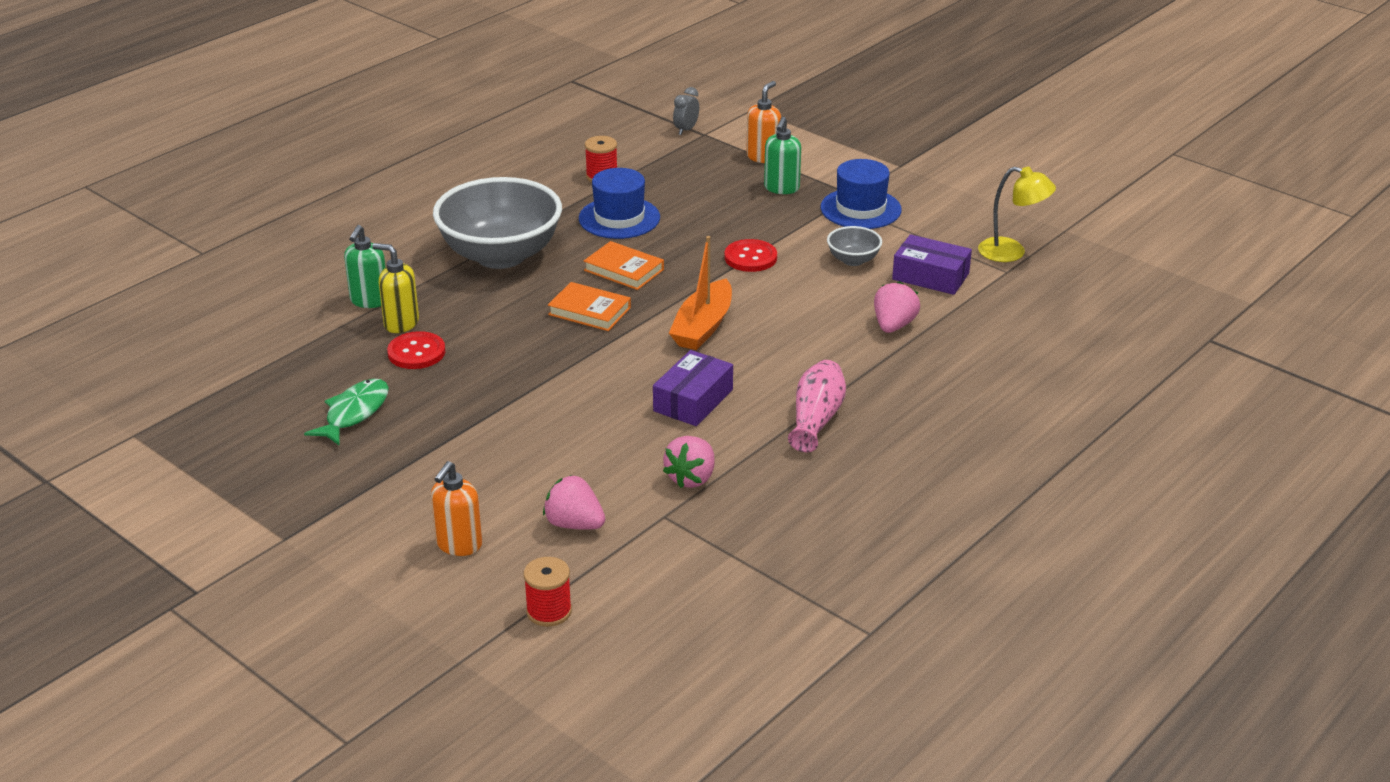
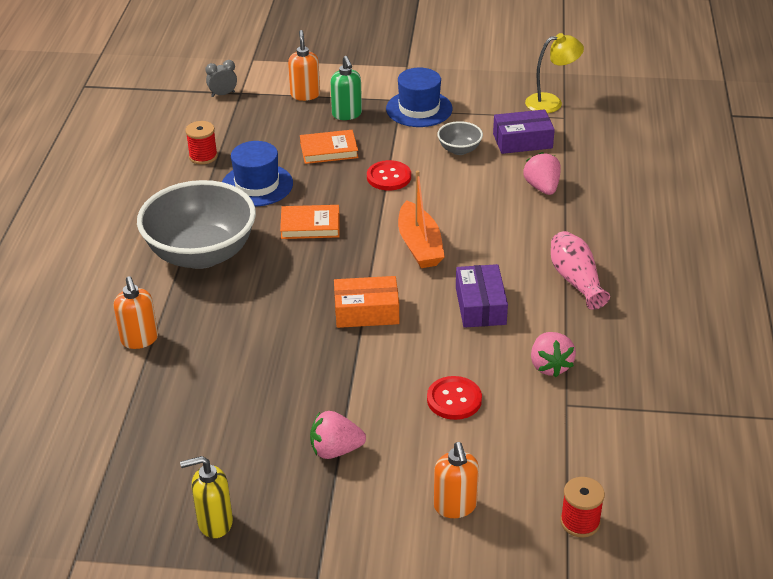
camera: 35 degrees left, 5 degrees up
(354, 413) = (243, 441): green fish -> none
(369, 301) = (140, 340): green soap dispenser -> orange soap dispenser
(401, 323) = (190, 347): yellow soap dispenser -> yellow soap dispenser (214, 523)
(416, 352) = (232, 365): red button -> red button (454, 399)
(574, 524) = (515, 444): pink strawberry -> pink strawberry (335, 450)
(582, 360) = (366, 311): none -> orange box
(589, 311) = (324, 269): orange book -> orange book (329, 150)
(686, 130) = (223, 94): grey clock -> grey clock turned 75 degrees clockwise

